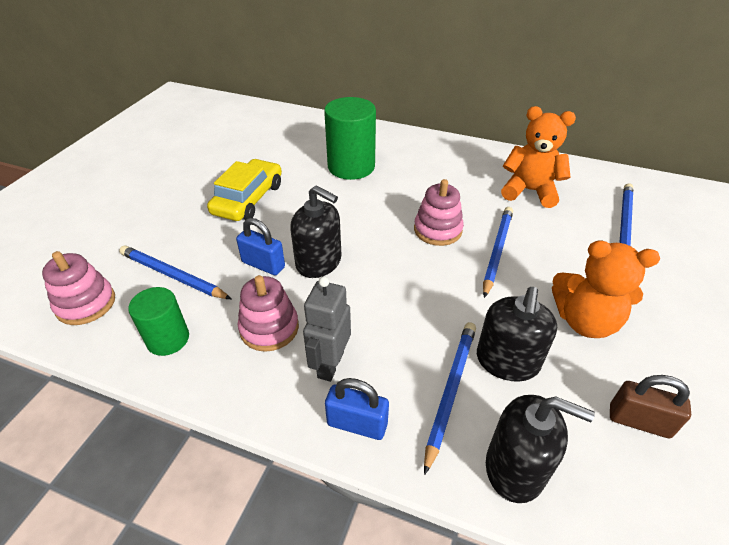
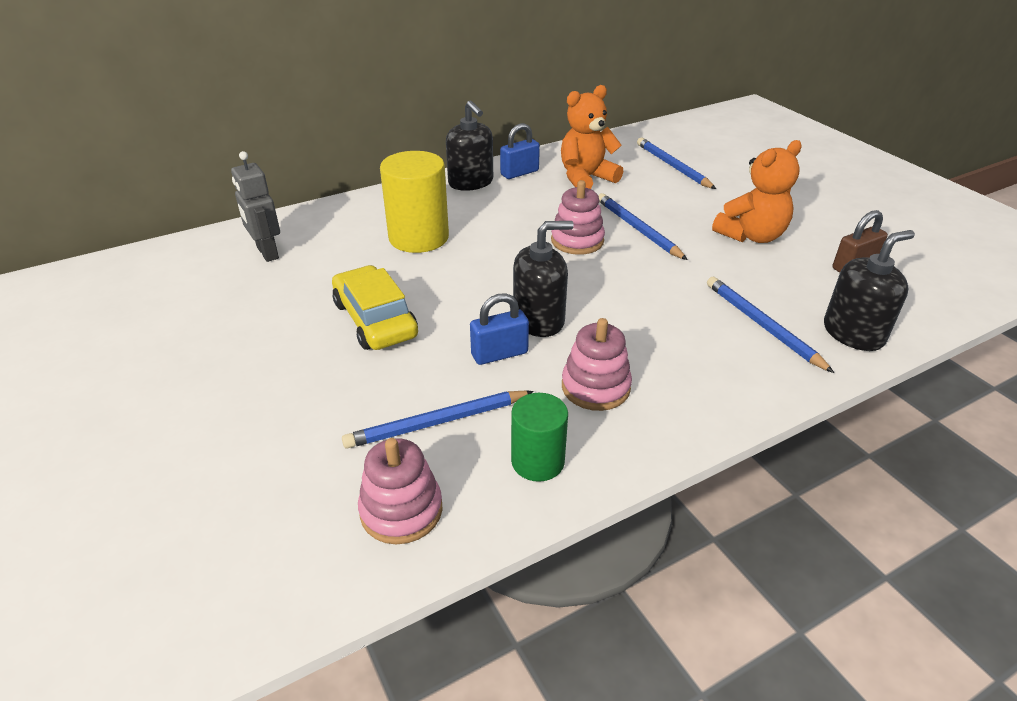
camera: 50 degrees left, 5 degrees down
(330, 364) = (678, 371): grey robot -> grey robot (267, 253)
(351, 167) = (418, 237): green cylinder -> yellow cylinder
(357, 424) = (755, 386): blue padlock -> blue padlock (519, 173)
(507, 361) = (757, 286): black soap dispenser -> black soap dispenser (471, 182)

